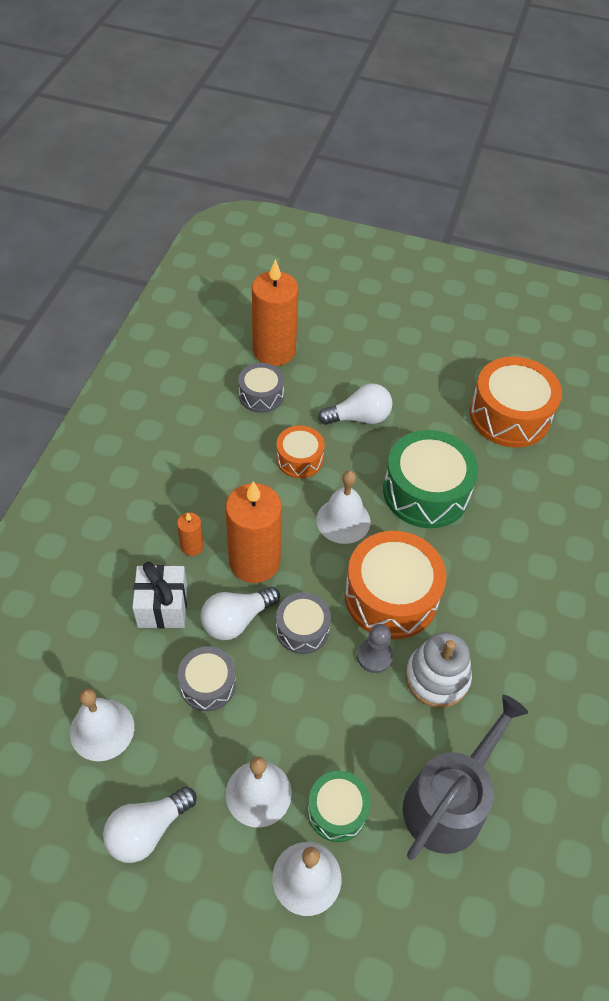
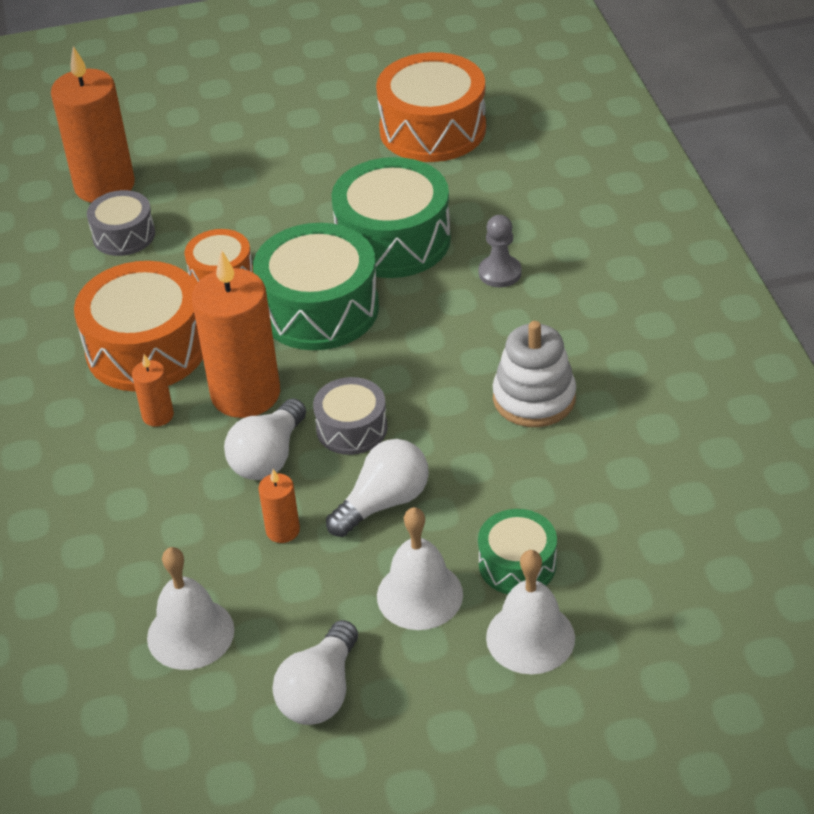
camera: 25 degrees left, 10 degrees down
(162, 607) = (169, 487): white gift -> none
(208, 684) = (282, 530): grey drum -> orange candle
(343, 520) = (319, 309): white bell -> green drum
(359, 418) = (261, 205): white light bulb -> white light bulb (384, 502)
(374, 656) = (452, 413): grey pawn -> grey pawn (500, 273)
(391, 596) = (428, 351): orange drum -> orange drum (147, 348)
(449, 801) = (628, 496): grey watering can -> none

